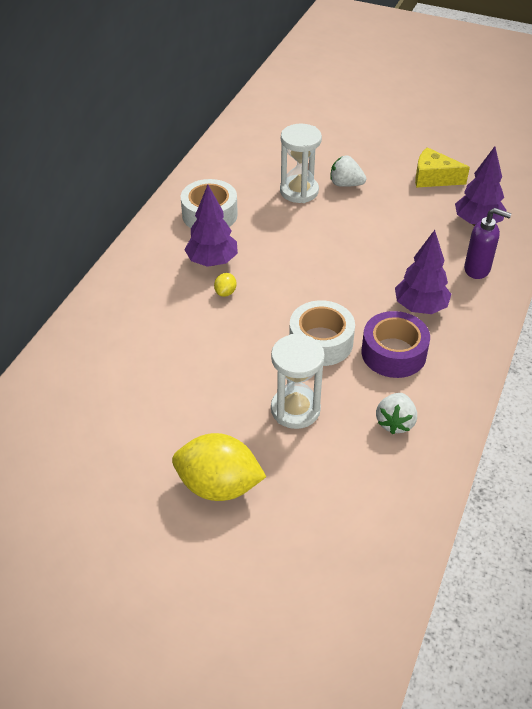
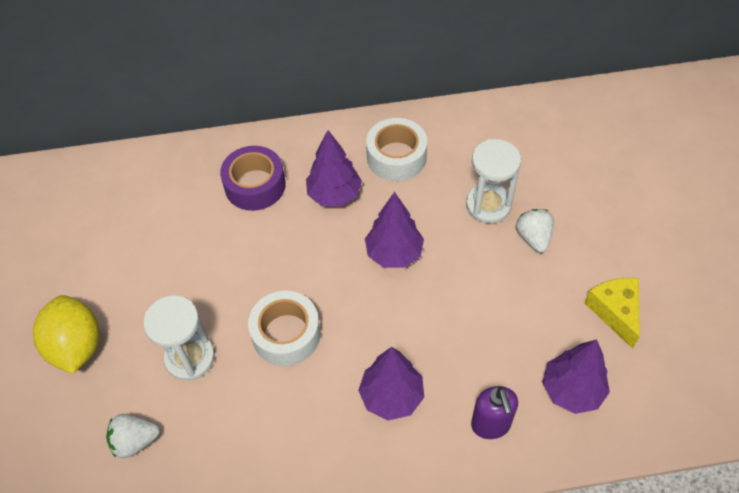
camera: 60 degrees right, 10 degrees up
(225, 292) = (301, 227): yellow lemon -> none
(298, 254) = (394, 253): none -> purple tree
(393, 353) = (310, 403): purple tape -> purple tape (255, 185)
(395, 422) = (219, 448): white strawberry -> white strawberry (135, 441)

